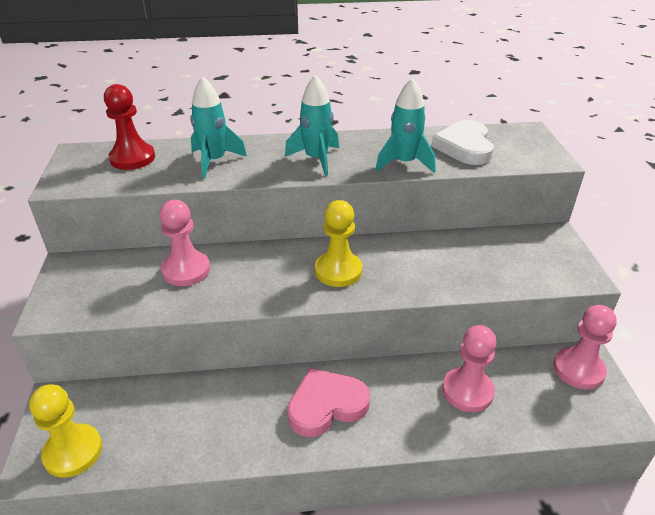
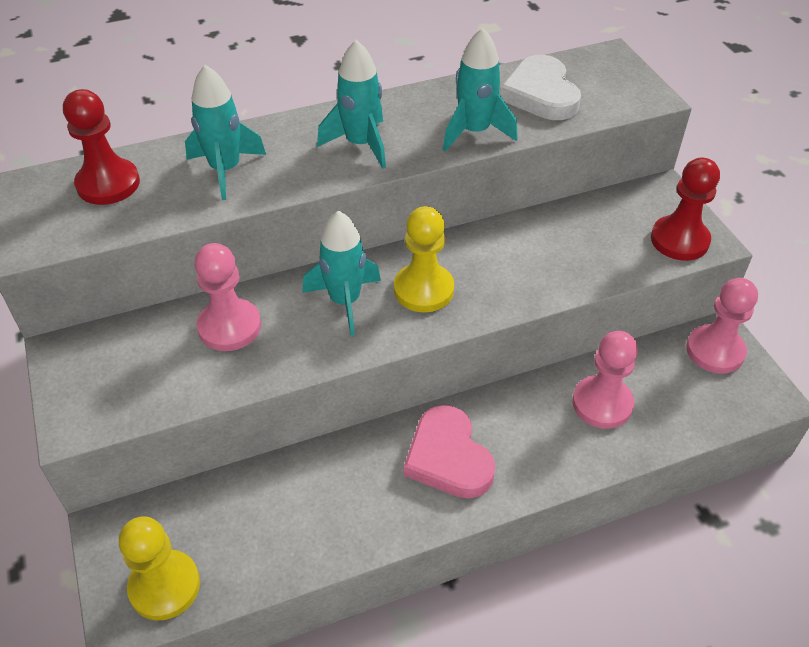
camera: 15 degrees left, 10 degrees up
(276, 268) = (345, 301): none -> turquoise rocket
(326, 405) = (448, 457): pink heart -> pink heart turned 75 degrees counterclockwise
(558, 271) = (679, 240): none -> red pawn

